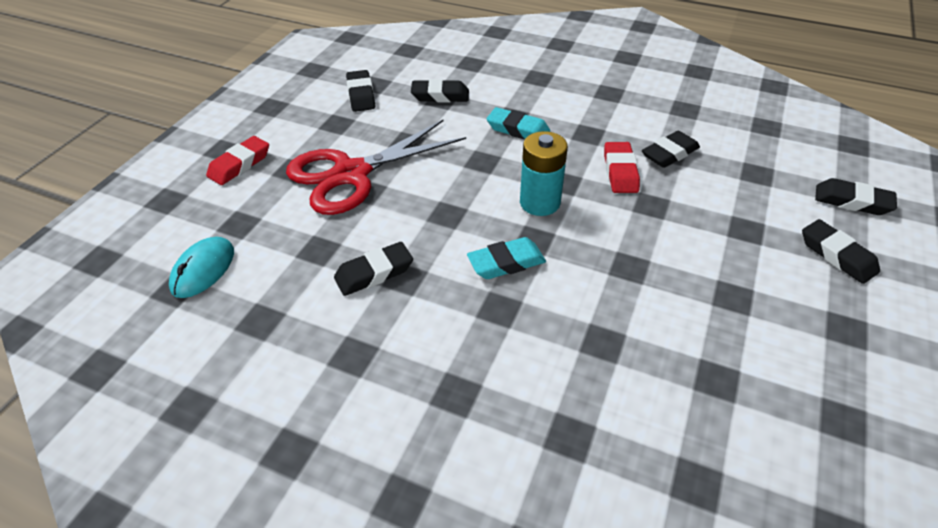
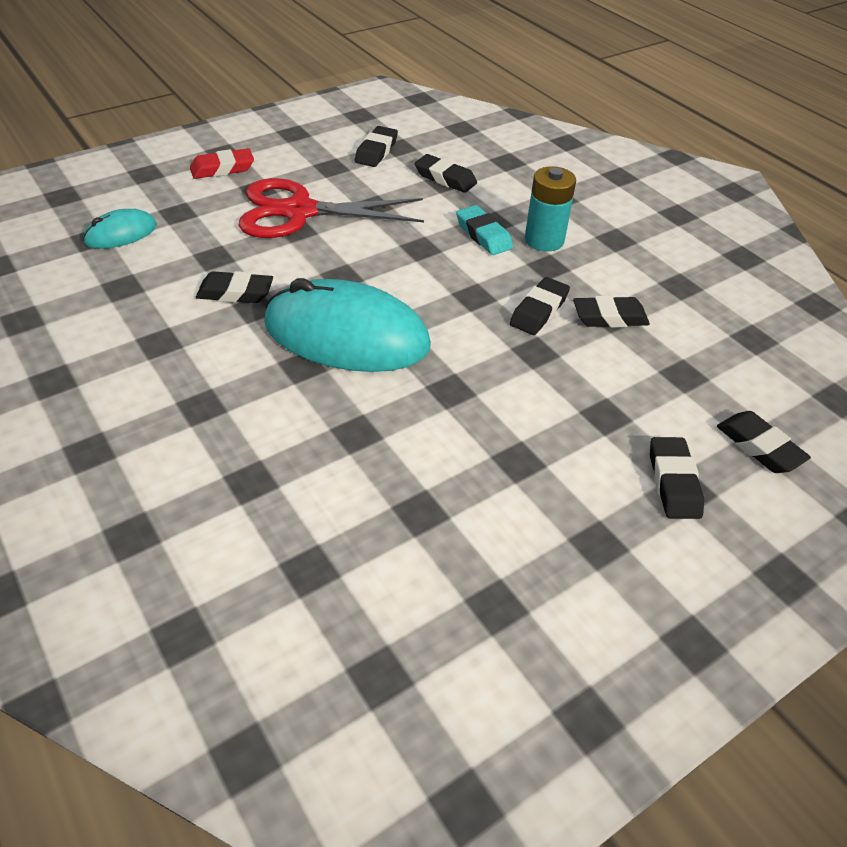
camera: 30 degrees right, 0 degrees up
(506, 263) = (346, 335): turquoise eraser -> turquoise mouse
(540, 202) = (431, 302): turquoise battery -> turquoise battery (544, 240)
(620, 171) = (539, 311): red eraser -> black eraser

